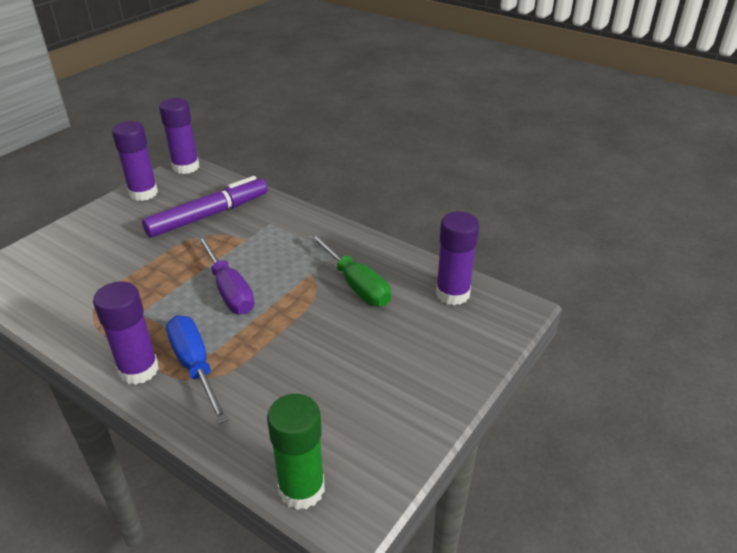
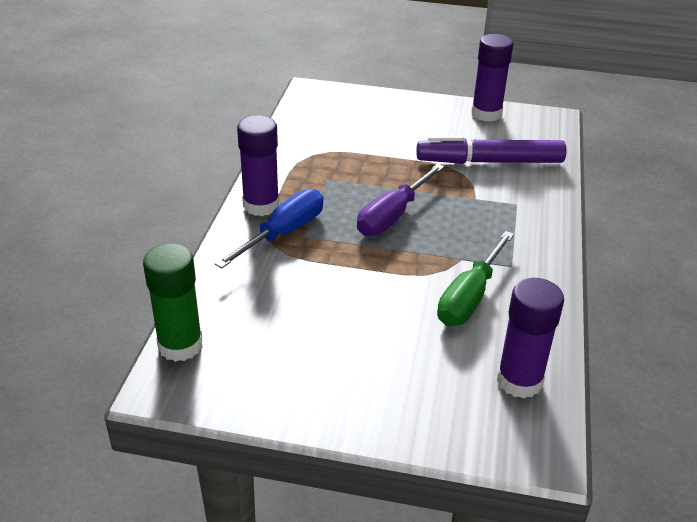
camera: 65 degrees right, 0 degrees up
(186, 167) = (553, 119): purple glue stick -> none
(208, 215) = (490, 162): purple marker -> purple marker turned 150 degrees clockwise

